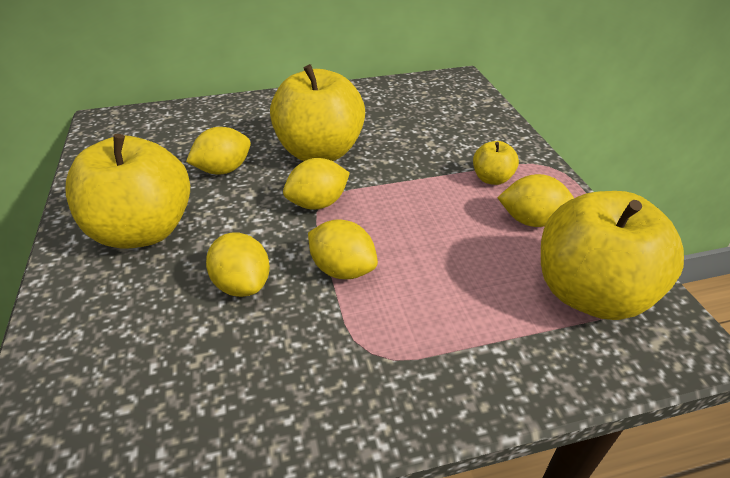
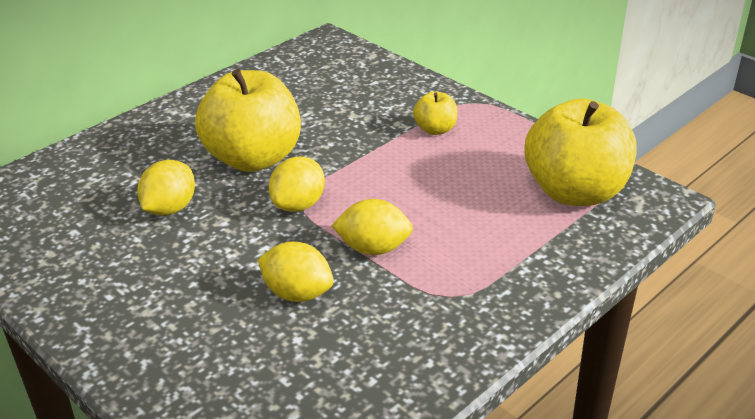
camera: 30 degrees left, 5 degrees down
(144, 231) = (150, 290): yellow apple -> none
(531, 220) = (494, 153): yellow lemon -> none

